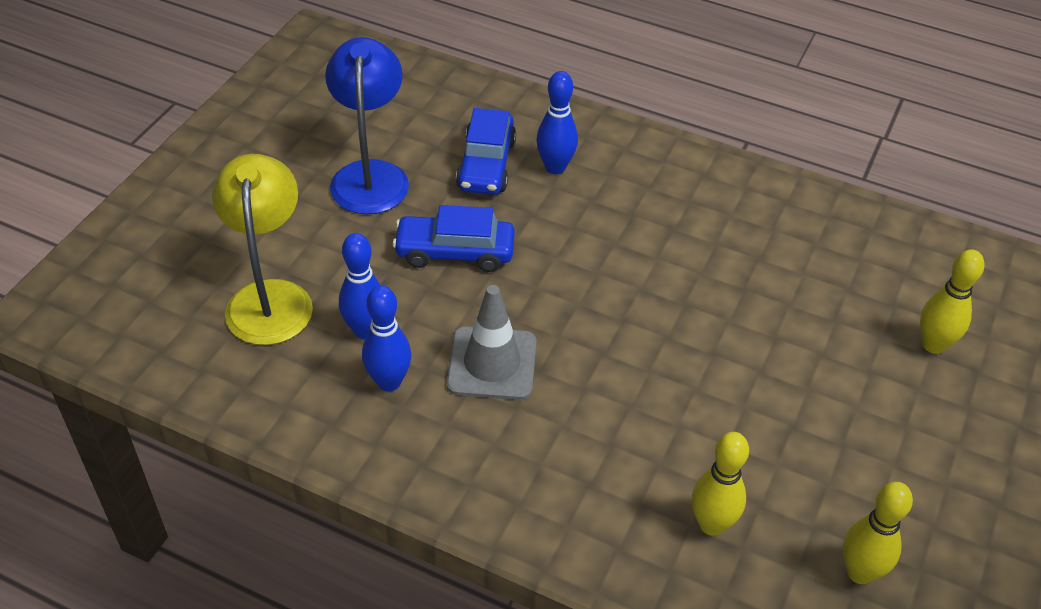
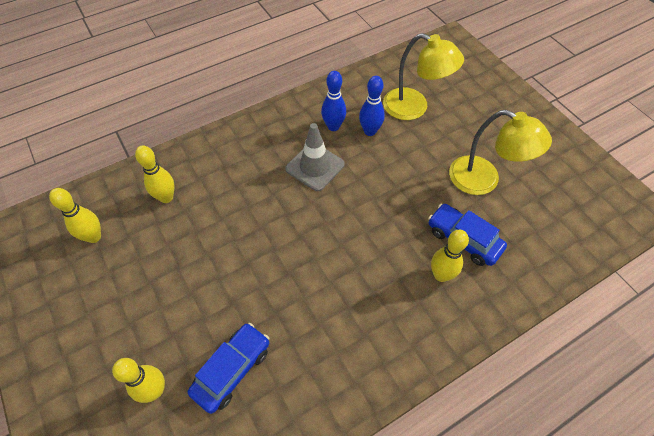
camera: 125 degrees right, 10 degrees up
(370, 175) = (484, 180): blue lamp -> yellow lamp
(455, 252) = (398, 188): blue car -> blue car (232, 370)
(555, 167) = (441, 275): blue bowling pin -> yellow bowling pin

